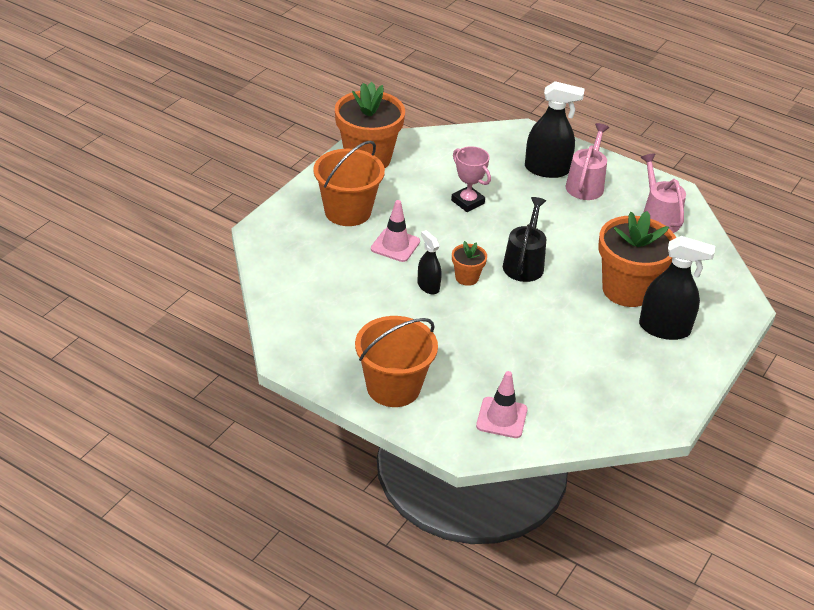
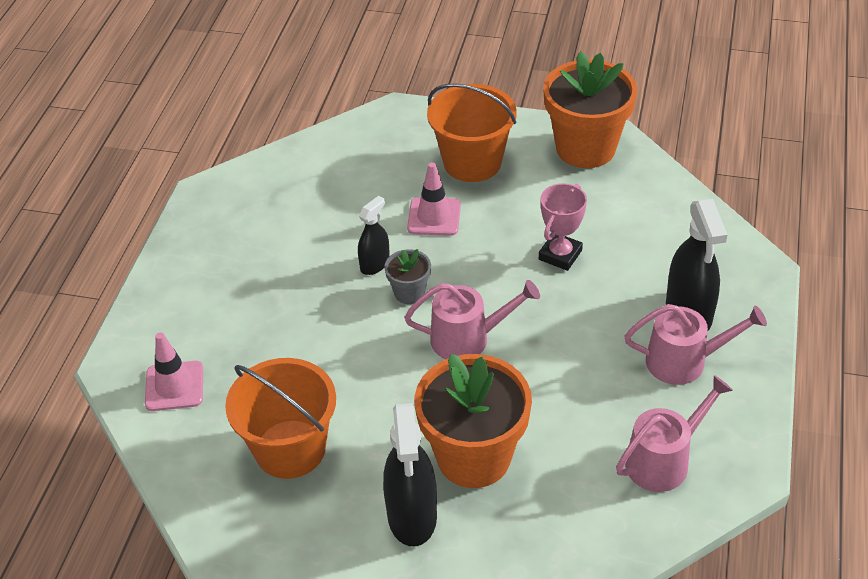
camera: 75 degrees right, 5 degrees up
(393, 387) = (190, 283): orange bucket -> orange bucket (290, 449)
(467, 277) = (409, 293): orange flower pot -> grey flower pot
(524, 263) = (468, 338): black watering can -> pink watering can

